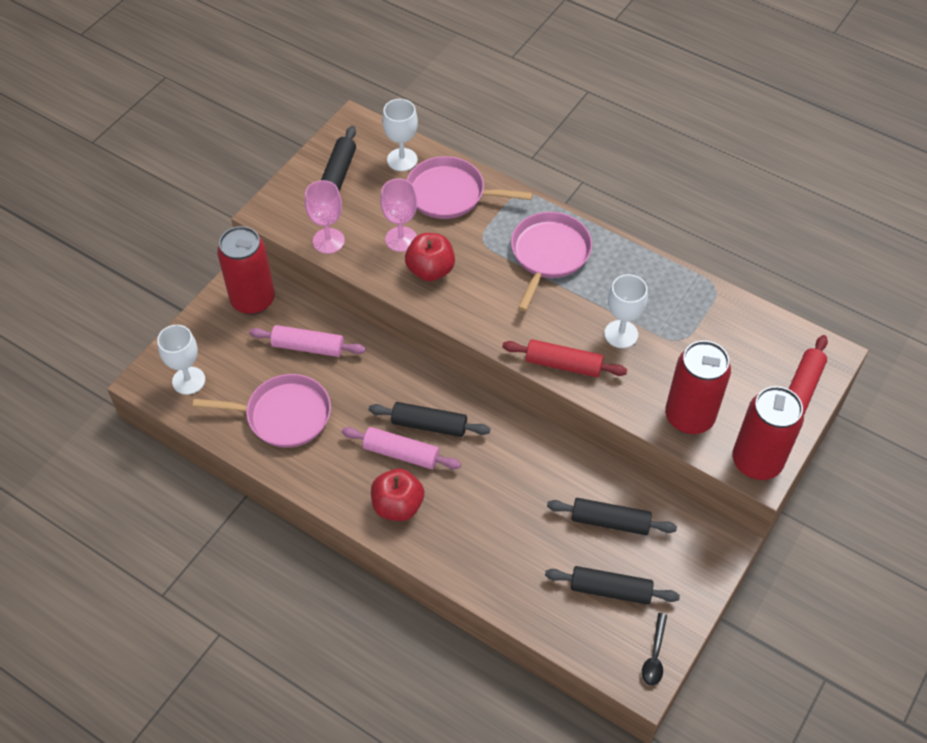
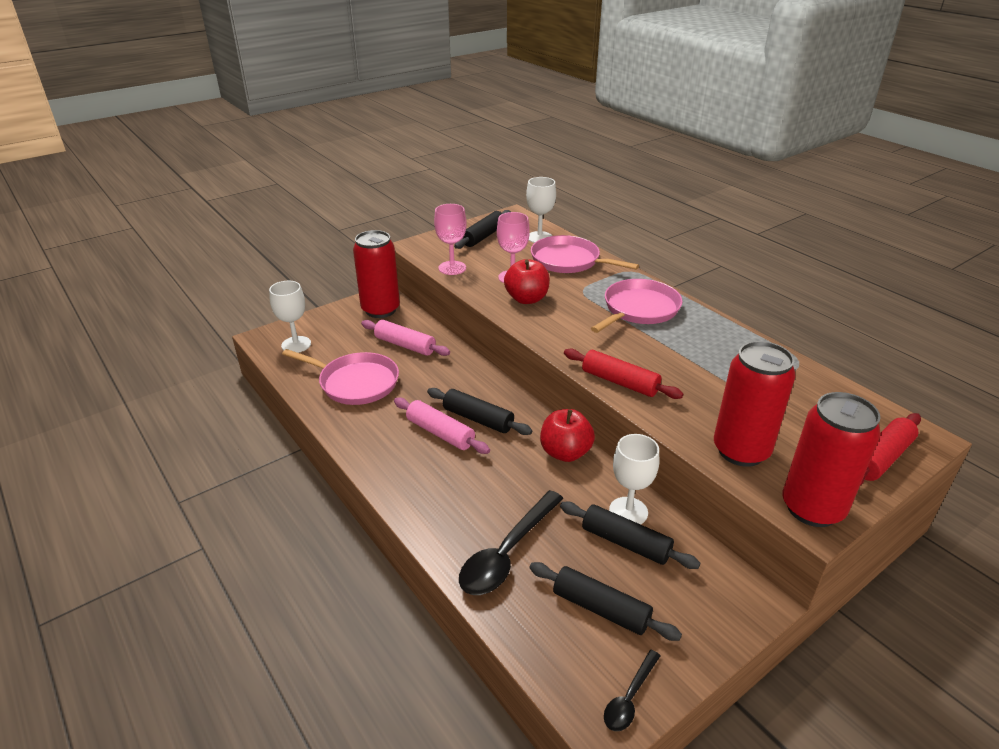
camera: 20 degrees right, 20 degrees down
(398, 506) = (413, 471): red apple -> red apple (565, 453)
(518, 563) = (507, 553): none -> black spoon
(621, 334) = (688, 373): white goblet -> white goblet (628, 511)

